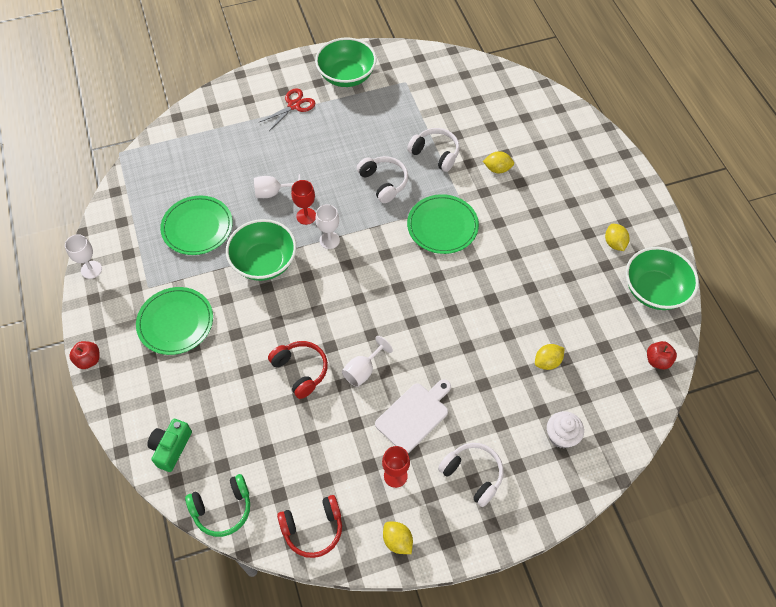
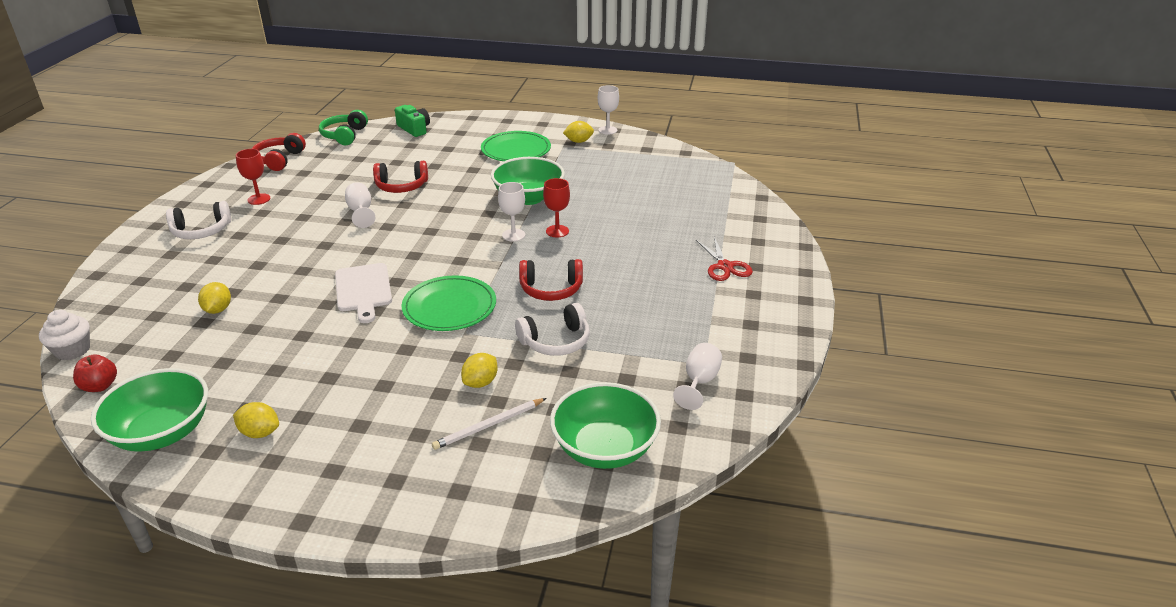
camera: 120 degrees right, 25 degrees down
(89, 360) = (524, 116): red apple -> none
(197, 227) = (604, 177): green plate -> none
(273, 193) = (606, 222): white goblet -> white goblet (699, 382)
(346, 76) = (750, 318): green bowl -> green bowl (604, 448)
(384, 182) = (551, 289): white headphones -> red headphones
(397, 541) = (216, 186): yellow lemon -> yellow lemon (578, 141)
(414, 415) = (288, 222): white cutting board -> white cutting board (363, 290)
(525, 147) = (488, 426): none -> white pencil
(561, 436) = (150, 287): white cupcake -> white cupcake (72, 350)

